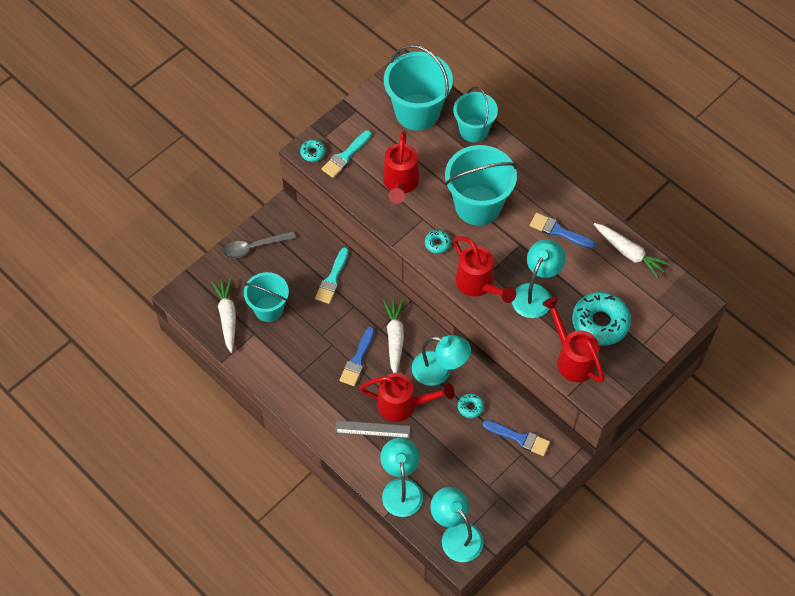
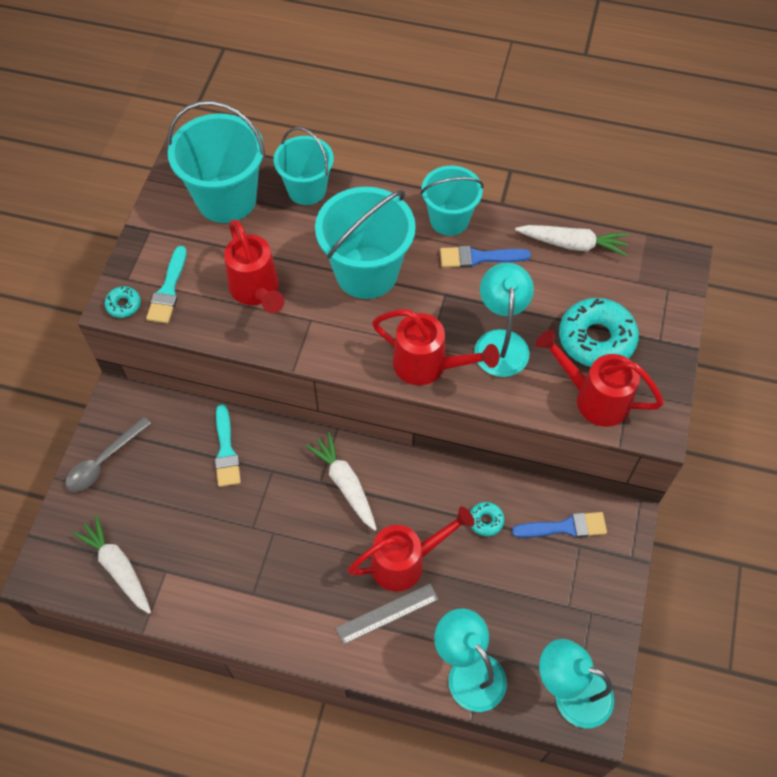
camera: 30 degrees left, 0 degrees up
(269, 309) = (166, 529): turquoise bucket -> turquoise bucket (449, 220)
(357, 360) = (316, 535): blue brush -> none
(437, 243) = (347, 340): turquoise donut -> none
(439, 371) = (422, 496): turquoise lamp -> none

